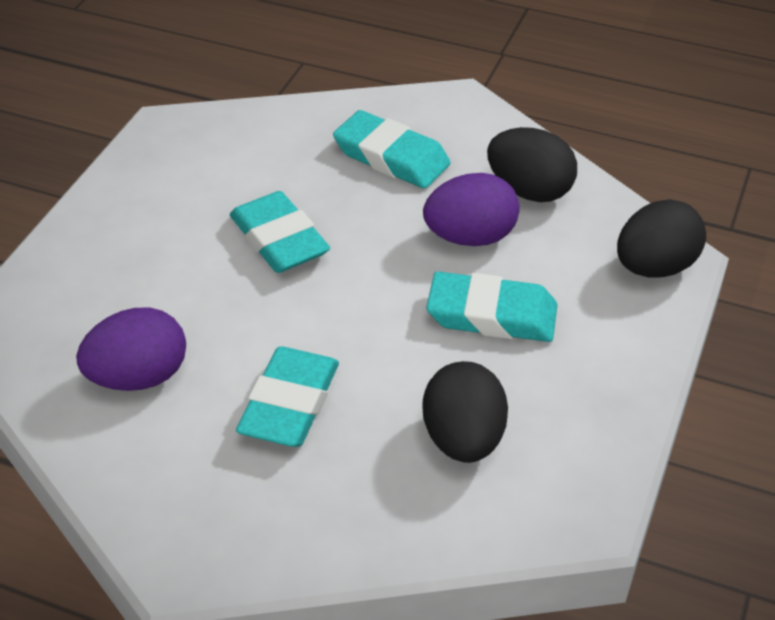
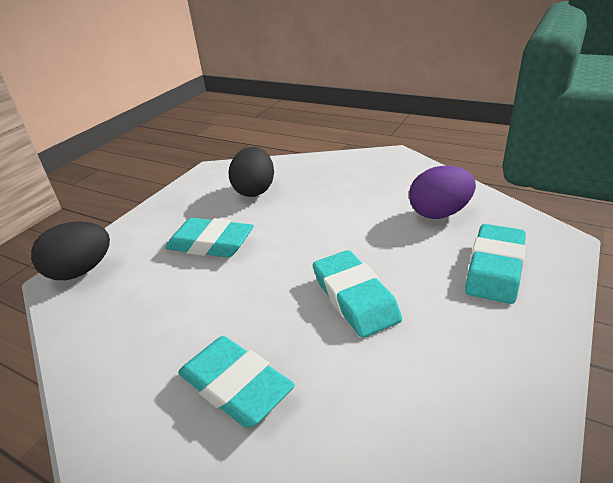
camera: 170 degrees left, 10 degrees down
(289, 404) = (345, 202): turquoise eraser -> turquoise eraser (495, 268)
(470, 237) = (198, 296): purple egg -> none
(529, 191) = (123, 338): black egg -> none

